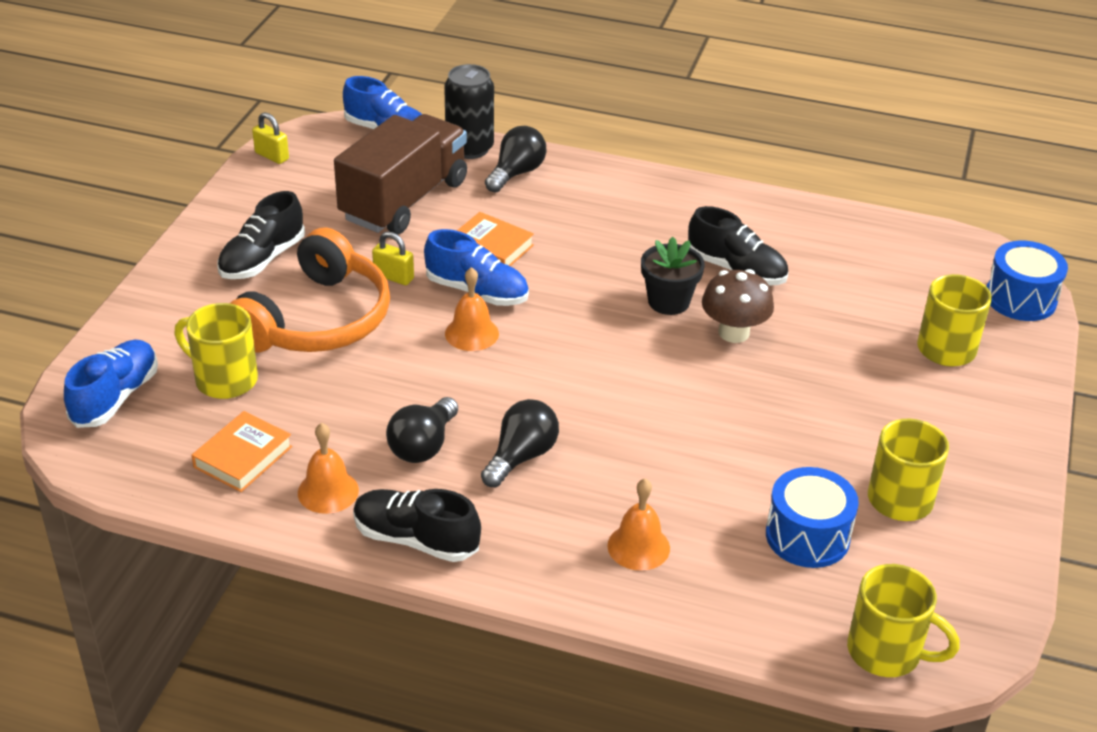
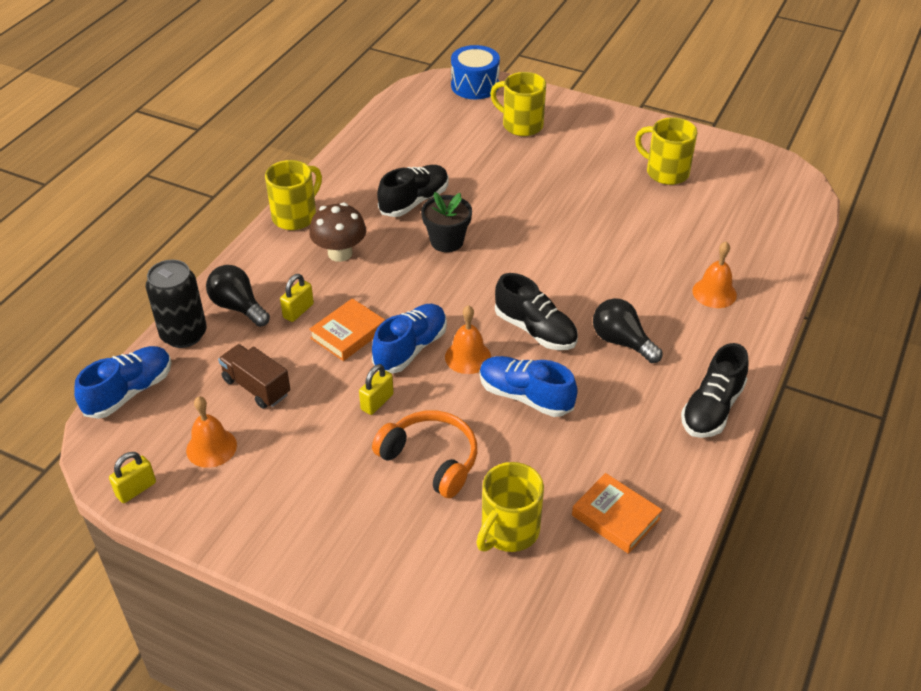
camera: 80 degrees left, 5 degrees up
(116, 397) = (526, 620): blue shoe -> blue shoe (525, 396)
(262, 259) = (325, 500): black shoe -> black shoe (535, 330)
(317, 320) = (431, 459): orange headphones -> orange headphones, size x0.66
(328, 491) = (659, 460): orange bell -> orange bell (211, 447)
(404, 200) = (256, 387): brown truck -> brown truck, size x0.52
(423, 446) = (606, 397): black light bulb -> none
(519, 211) = (298, 311): none -> yellow padlock
(733, 333) = (490, 214): brown mushroom -> brown mushroom (340, 253)
(807, 536) = (701, 216): blue drum -> none
(886, 652) = (796, 203): yellow mug -> yellow mug (296, 216)

